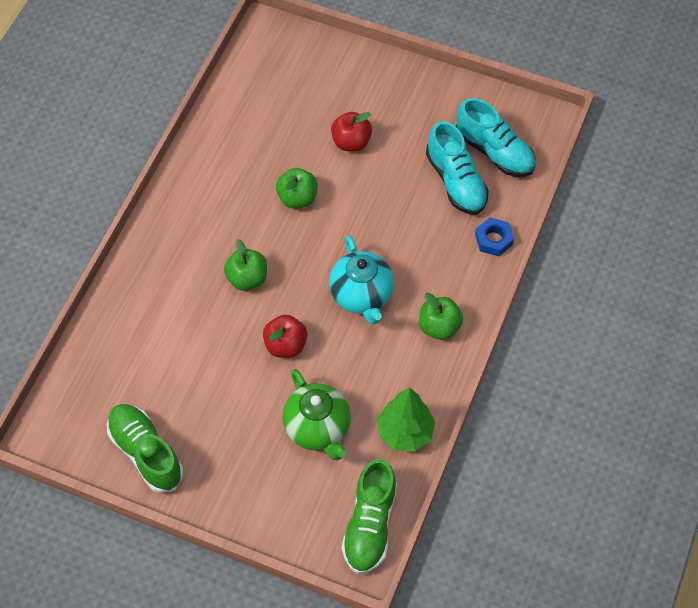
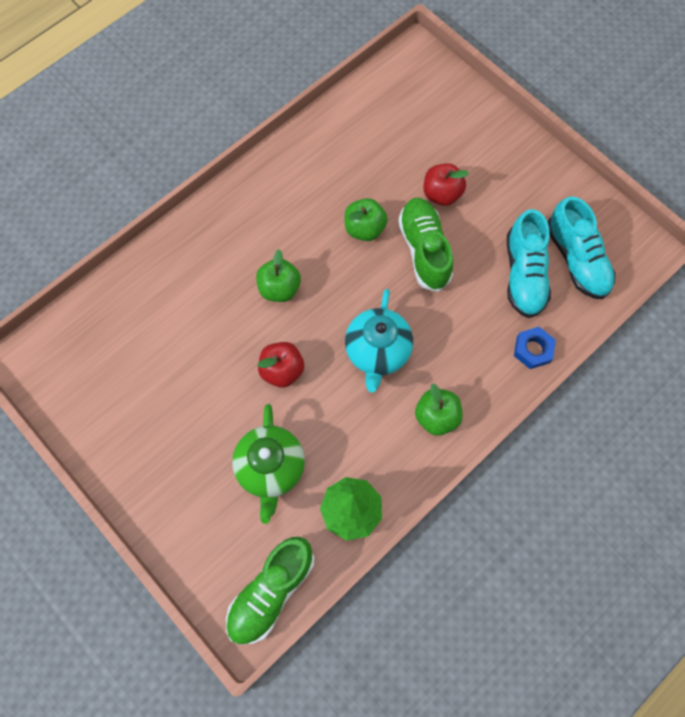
camera: 25 degrees right, 10 degrees up
(146, 453) = (105, 419): green shoe -> green shoe (424, 250)

